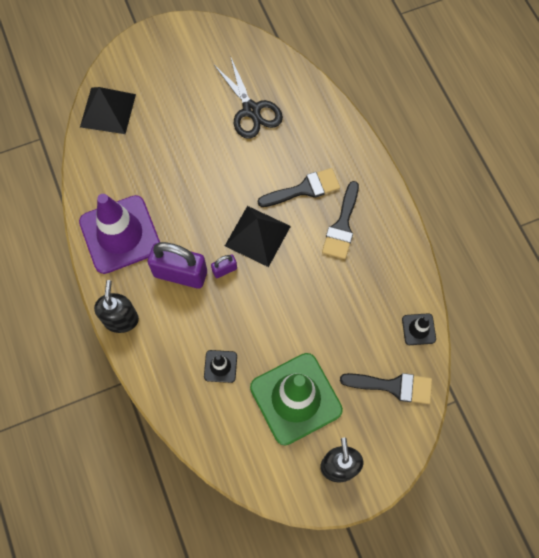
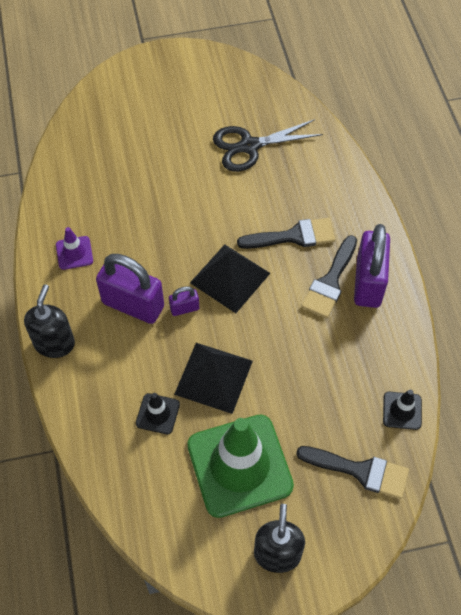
camera: 10 degrees right, 10 degrees down
(108, 110) = (90, 124): black pyramid -> black pyramid (214, 377)
(120, 234) = (74, 253): purple traffic cone -> purple traffic cone, size x0.44
(251, 110) = (249, 146): black scissors -> black scissors turned 90 degrees clockwise
(373, 221) = (368, 282): none -> purple padlock

